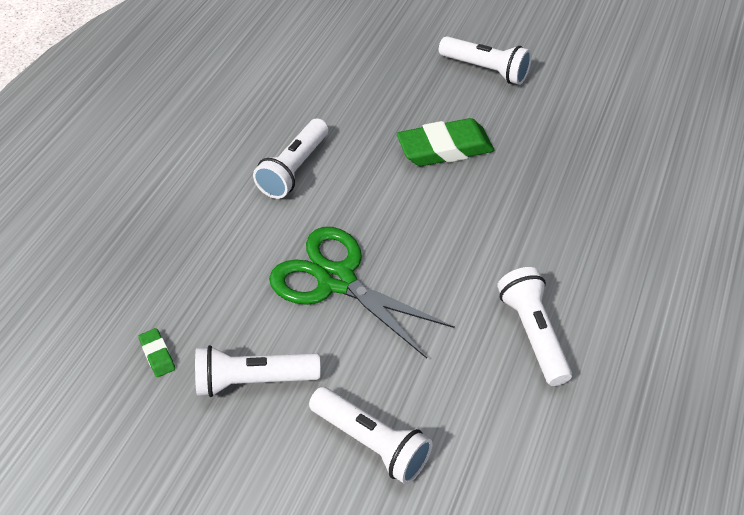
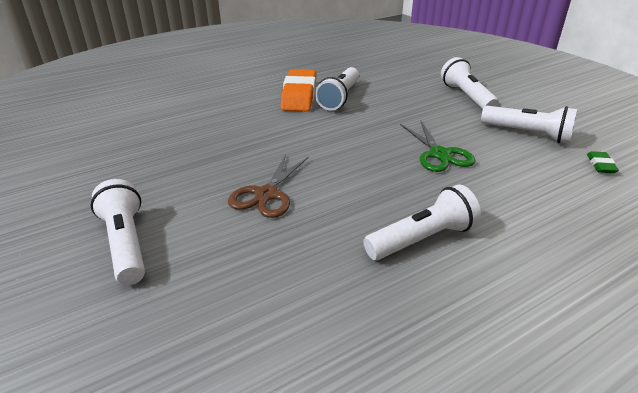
camera: 145 degrees left, 15 degrees down
(336, 280) = (439, 154): green scissors -> green scissors, size x0.65
(445, 149) = (266, 194): green eraser -> brown scissors
(585, 308) = (299, 95): none -> orange eraser

